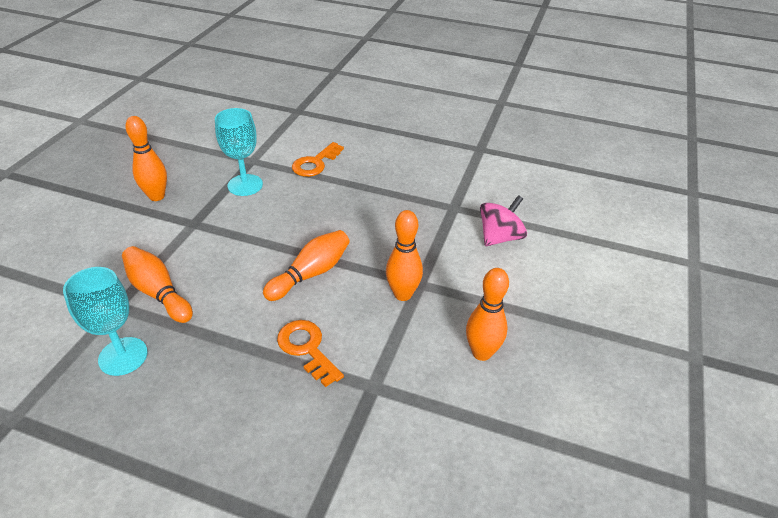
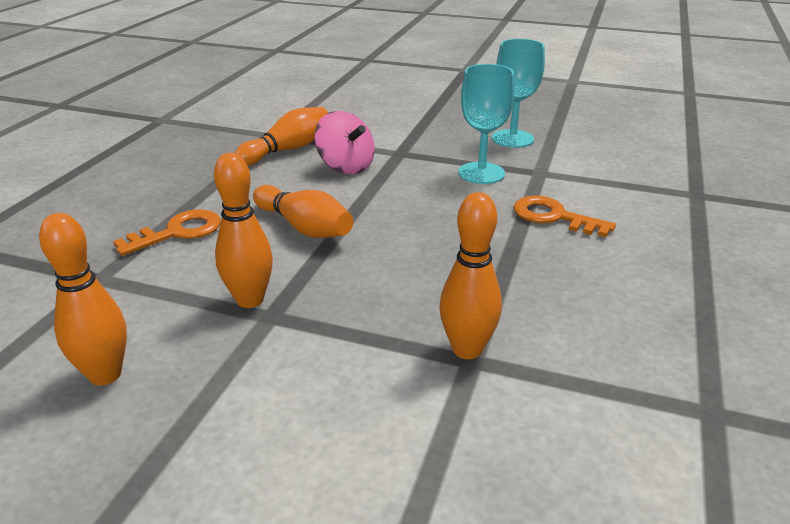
camera: 90 degrees right, 10 degrees down
(123, 356) = (208, 146): turquoise goblet -> turquoise goblet (512, 139)
(157, 196) = (445, 130): orange bowling pin -> orange bowling pin (467, 349)
(500, 237) = (384, 420): pink spinning top -> pink spinning top (346, 166)

